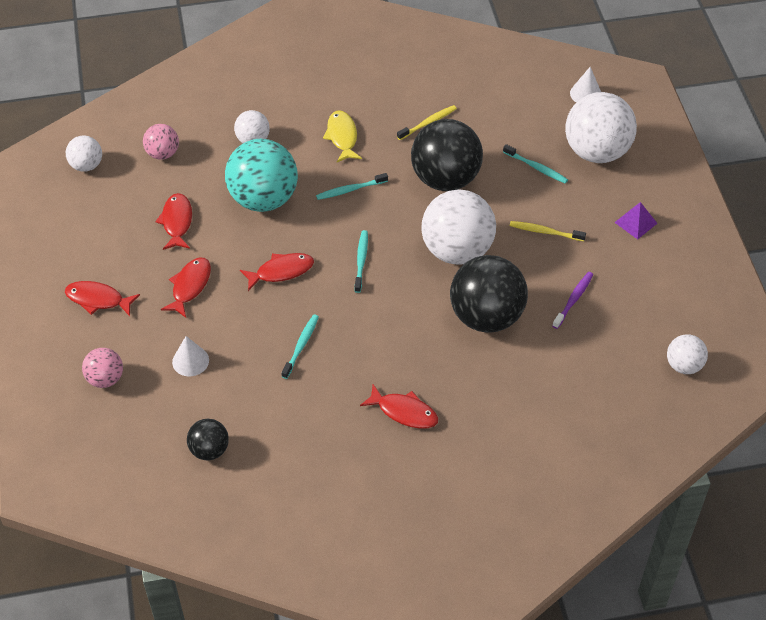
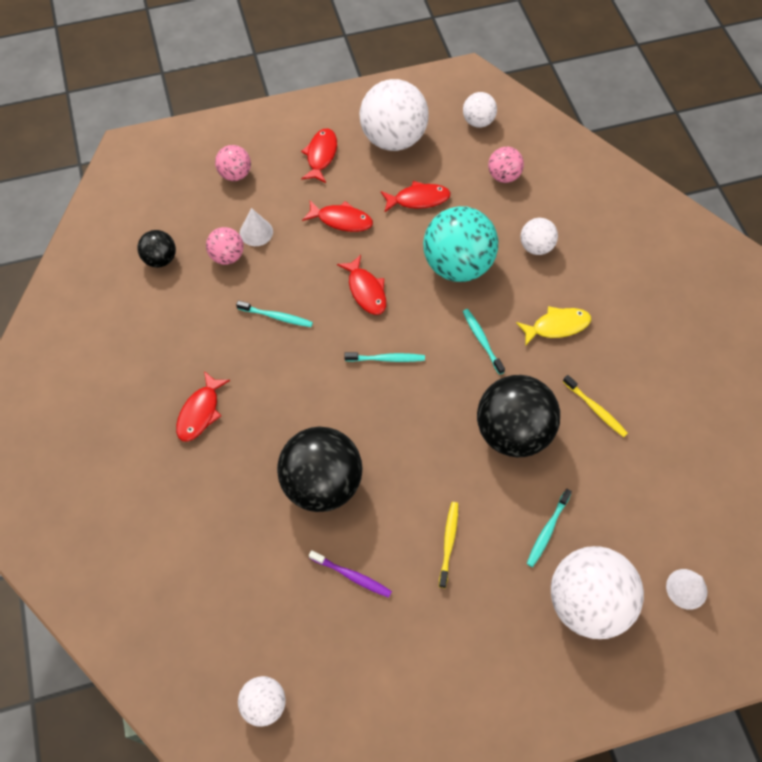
camera: 85 degrees right, 10 degrees up
(217, 387) = (227, 256): none -> pink ball
(457, 250) = (410, 449): white ball -> white ball (393, 139)
(635, 222) = (477, 650): purple pyramid -> none

